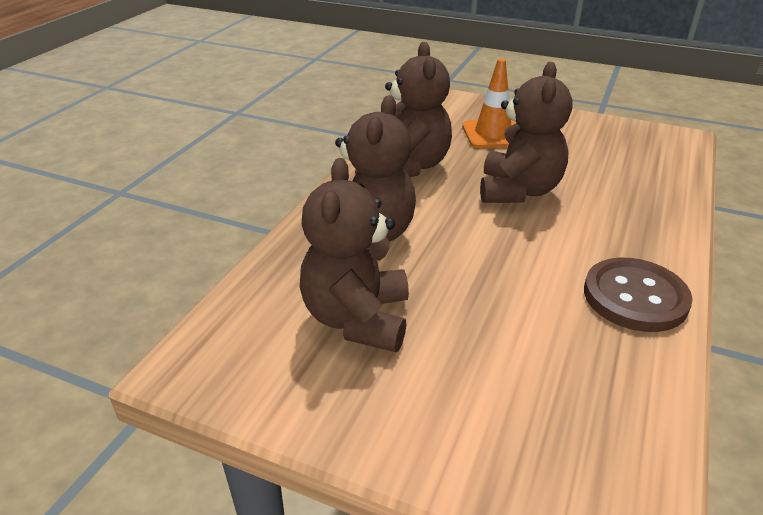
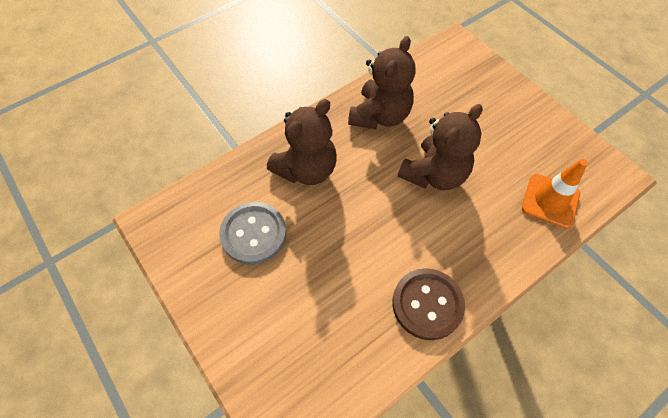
camera: 30 degrees right, 25 degrees up
(357, 319) = (253, 234): brown teddy bear -> grey button
(493, 134) = (465, 106): orange traffic cone -> orange traffic cone (550, 201)

